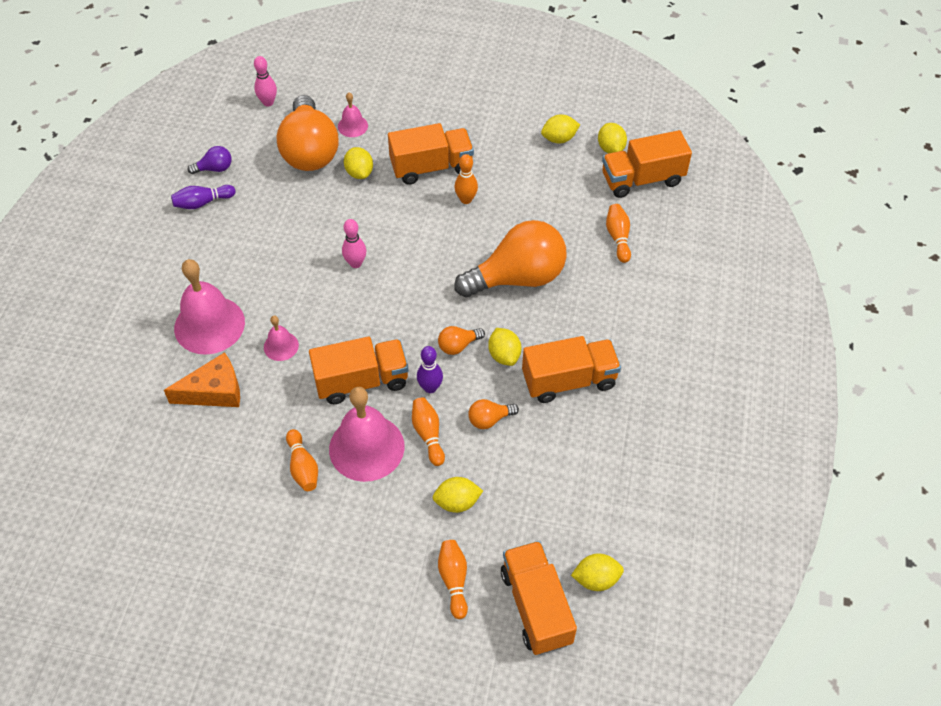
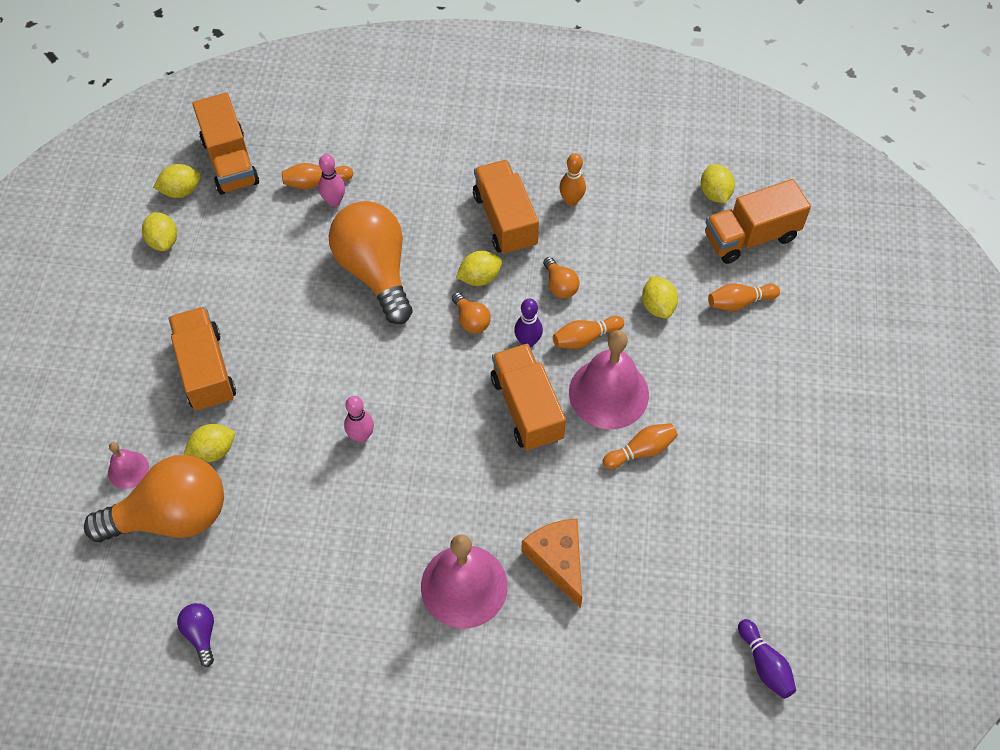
camera: 95 degrees left, 5 degrees up
(203, 203) = (264, 637): purple bowling pin -> purple bowling pin (765, 664)
(268, 102) = (74, 586): pink bowling pin -> pink bowling pin (334, 201)
(281, 346) = (488, 499): pink bell -> none
(466, 199) = (260, 329): orange bowling pin -> orange bowling pin (571, 200)

